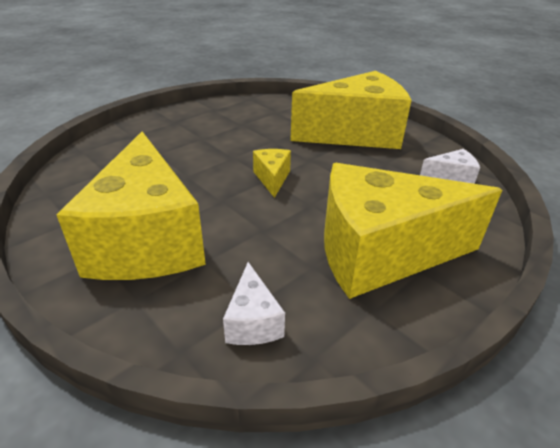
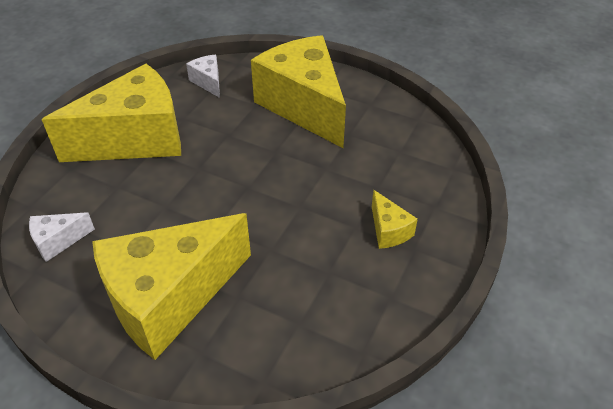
camera: 160 degrees right, 10 degrees up
(272, 179) = (244, 187): yellow cheese -> yellow cheese (388, 230)

